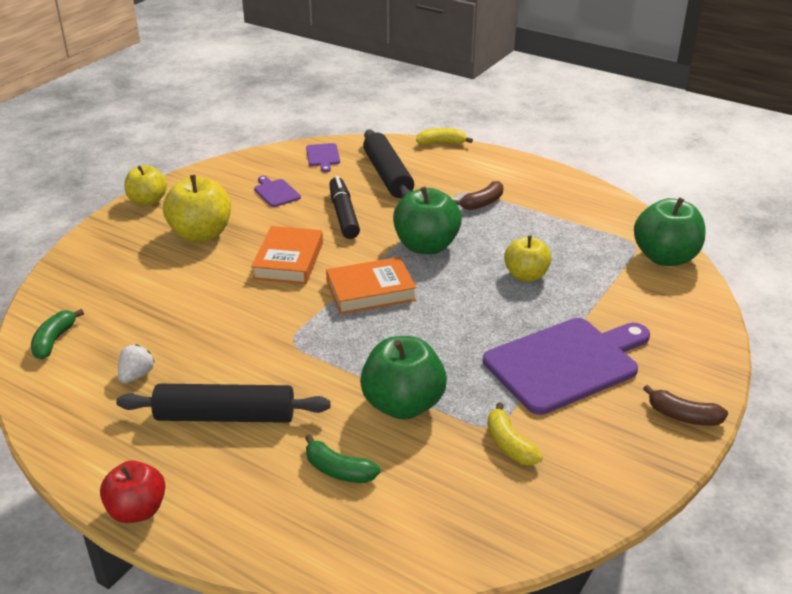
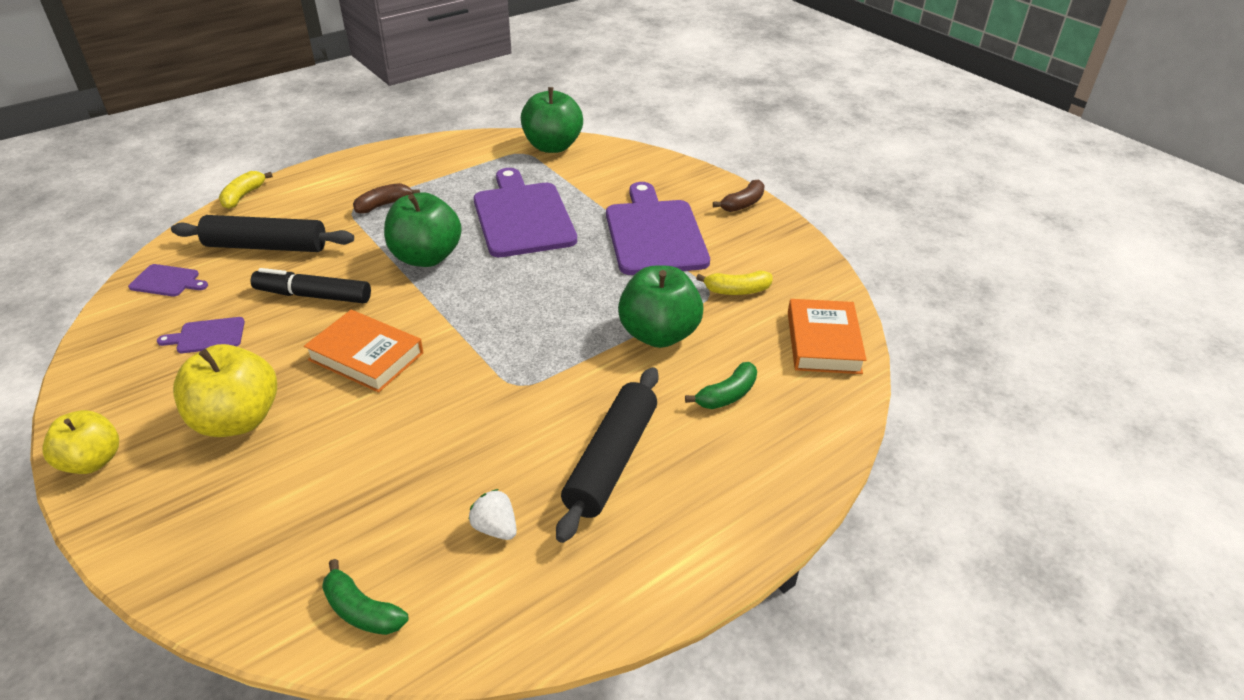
camera: 70 degrees left, 5 degrees up
(137, 510) = (726, 557): red apple -> none
(370, 291) = (472, 311): orange book -> orange book (823, 342)
(482, 203) = (384, 205): brown banana -> brown banana turned 105 degrees counterclockwise
(526, 276) = (522, 216): yellow apple -> purple cutting board

